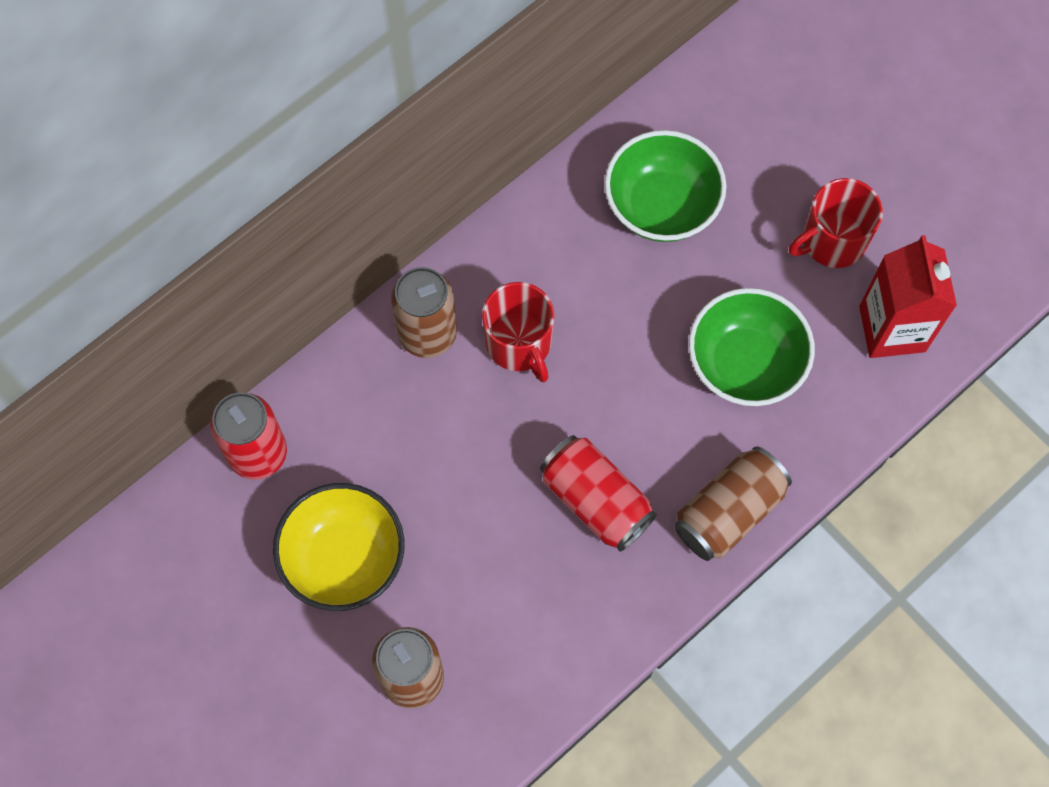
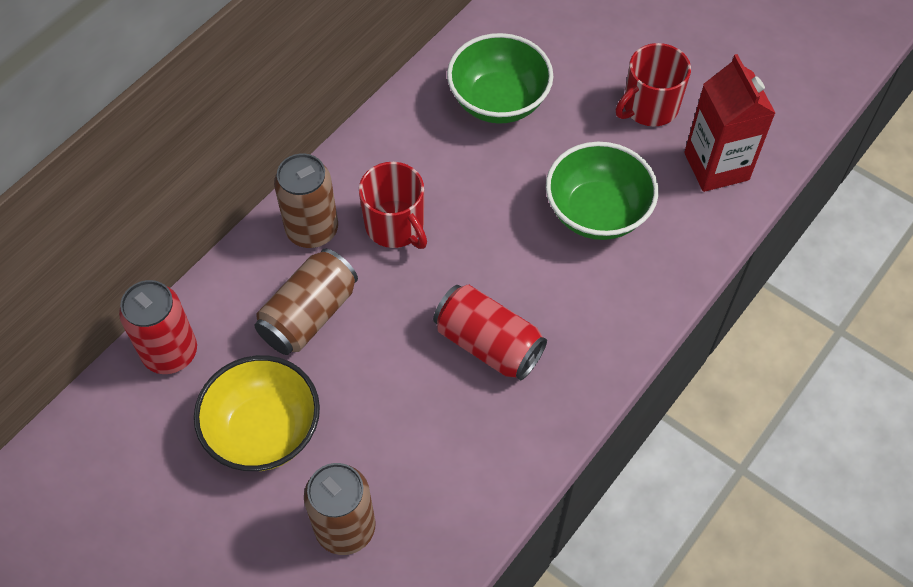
camera: 10 degrees left, 10 degrees down
(728, 512) = (609, 335): brown can -> brown can (309, 315)

